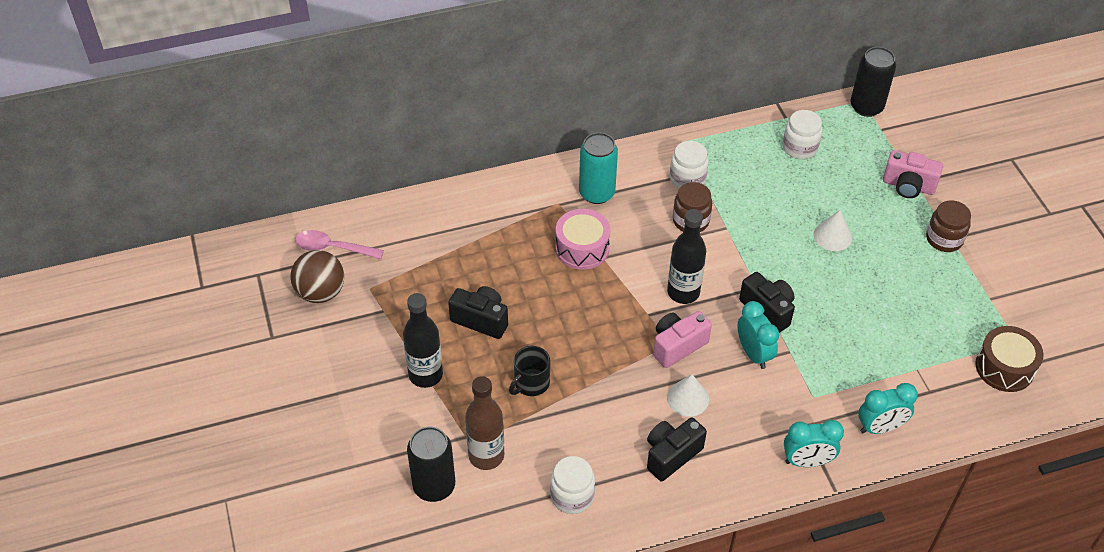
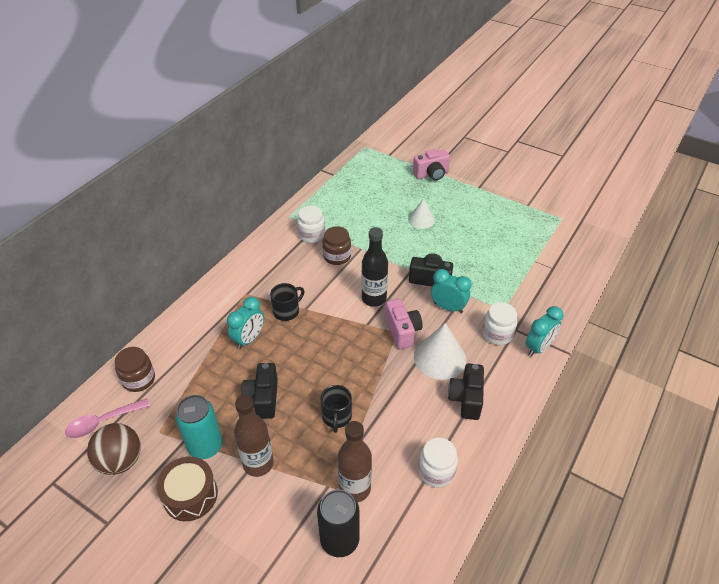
camera: 40 degrees left, 5 degrees down
(425, 375) = (258, 464): black bottle -> brown bottle
(481, 320) = (263, 399): black camera -> black camera turned 75 degrees counterclockwise
(582, 248) = (287, 311): pink drum -> black mug
(596, 193) = (264, 273): turquoise can -> turquoise can (205, 446)
(677, 346) = (402, 331): pink camera -> pink camera turned 150 degrees clockwise
(688, 398) = (440, 358): white cone -> white cone, size x1.60
(799, 148) = (357, 185): white jar -> white jar (497, 334)
(866, 107) = (370, 148): black can -> none
(880, 427) = (552, 303): turquoise clock -> turquoise clock (249, 339)
(944, 239) = (476, 190): brown jar -> brown jar (139, 379)
(1004, 367) = (571, 234): brown drum -> brown drum (190, 495)

